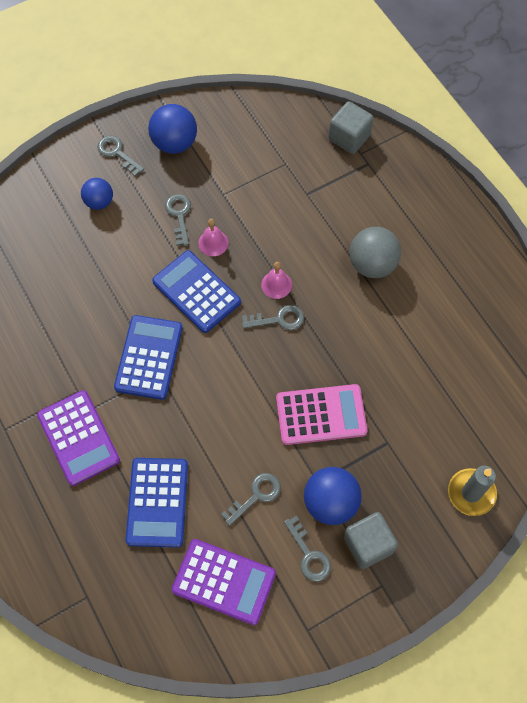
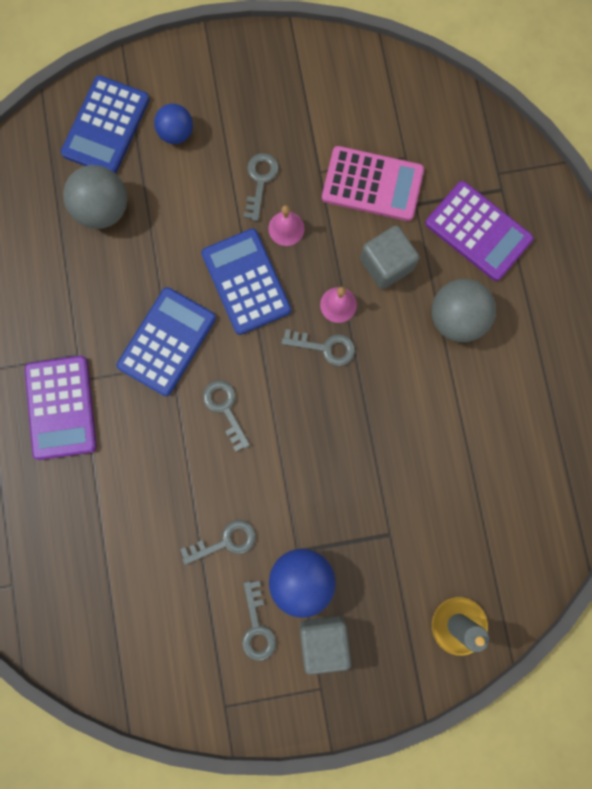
camera: 20 degrees right, 15 degrees up
(60, 275) = (103, 209): none -> grey ball
(117, 153) = (217, 78): grey key -> grey key (225, 409)
(157, 502) = (119, 510): blue calculator -> blue calculator (106, 126)
(174, 143) = (287, 87): blue ball -> none
(224, 581) = (158, 622): purple calculator -> purple calculator (478, 231)
(321, 415) = (329, 476): pink calculator -> pink calculator (372, 184)
(349, 137) = (492, 148): grey cube -> grey cube (386, 264)

